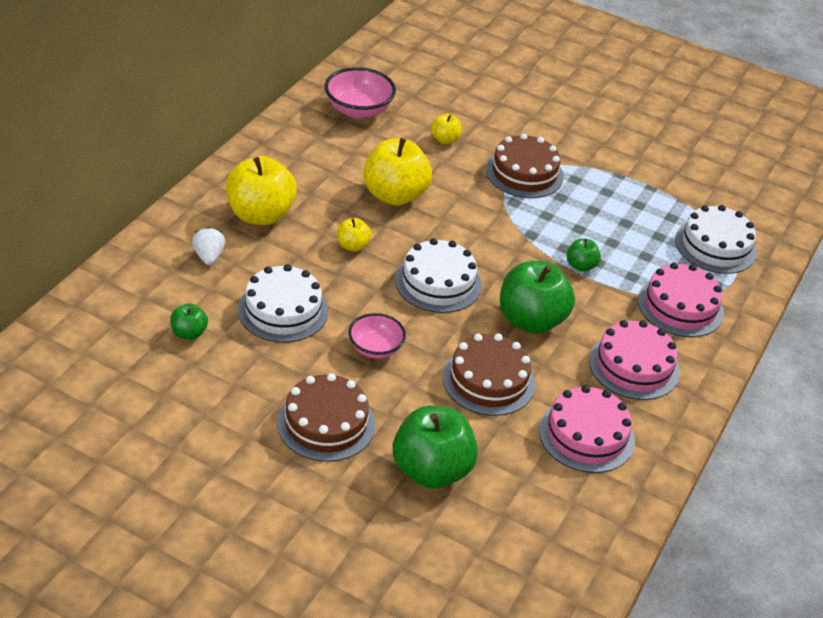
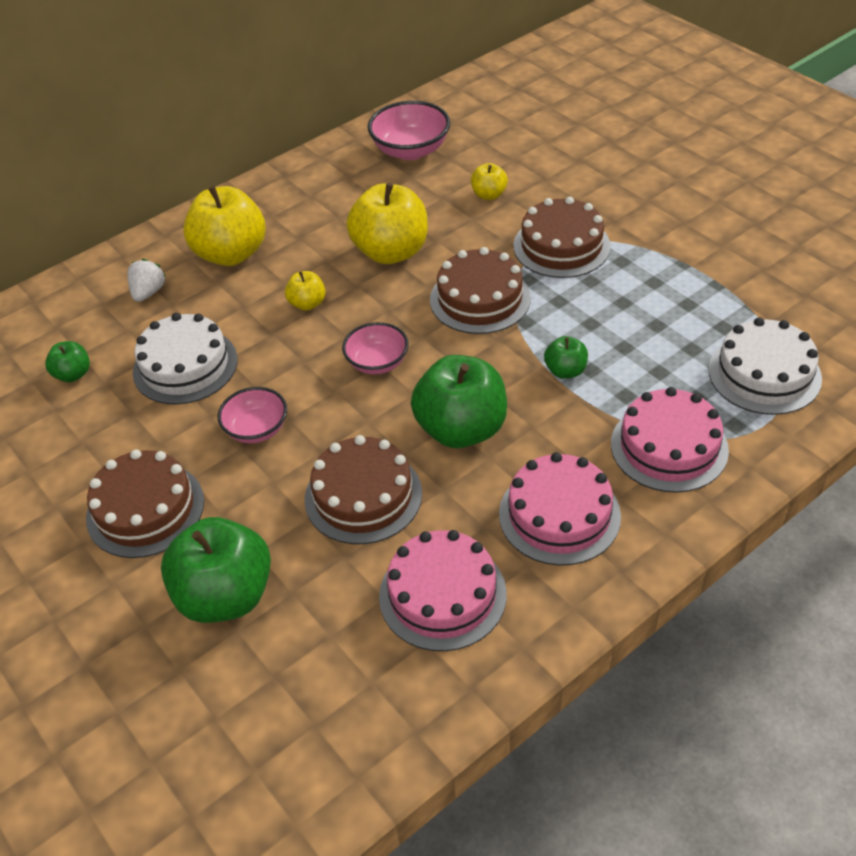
camera: 30 degrees right, 5 degrees up
(438, 282) = (377, 363): white cake -> pink bowl
(487, 222) = (480, 299): none -> brown cake

